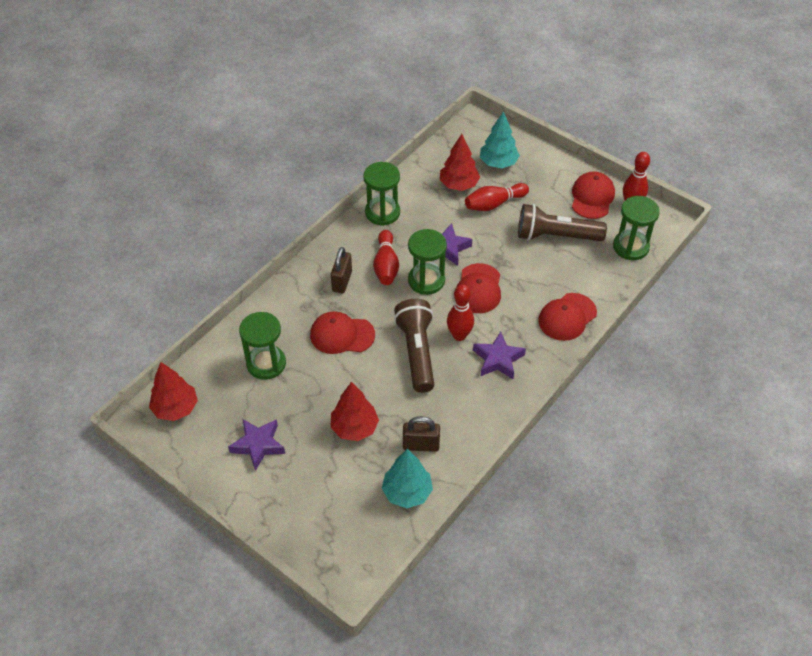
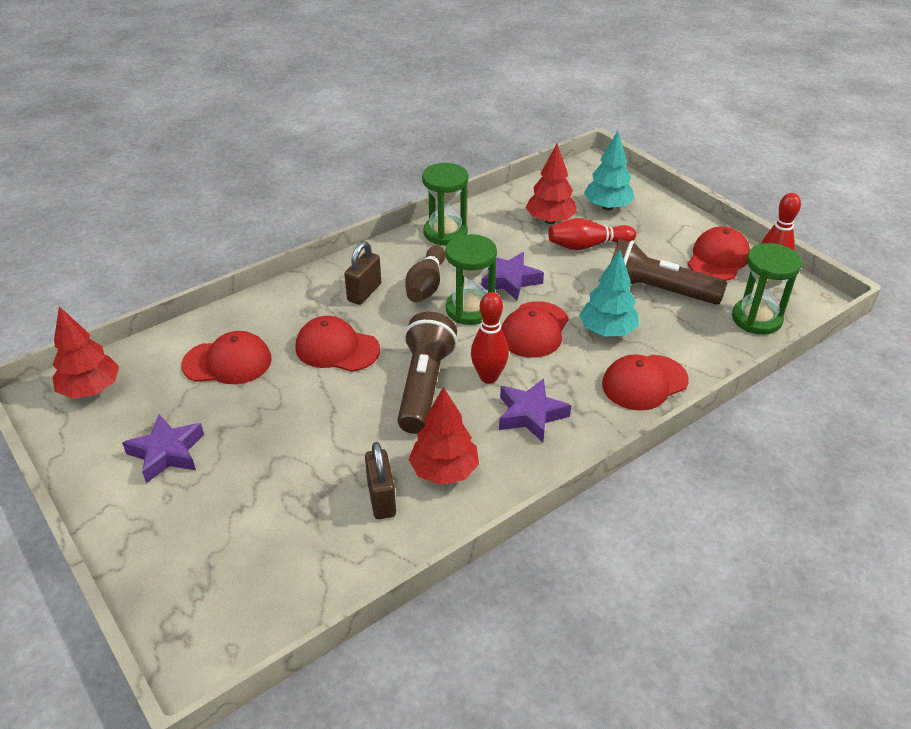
camera: 15 degrees right, 10 degrees down
(266, 364) = (227, 362): green hourglass -> red cap
(354, 428) = (302, 458): red tree -> red tree (444, 471)
(386, 265) = (426, 285): red bowling pin -> brown bowling pin
(407, 492) = (335, 557): turquoise tree -> turquoise tree (607, 331)
(421, 445) = (381, 499): brown padlock -> brown padlock turned 60 degrees clockwise

